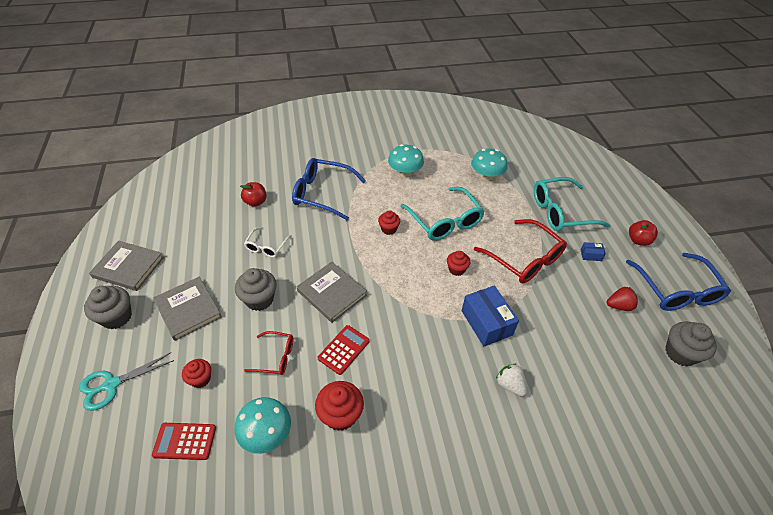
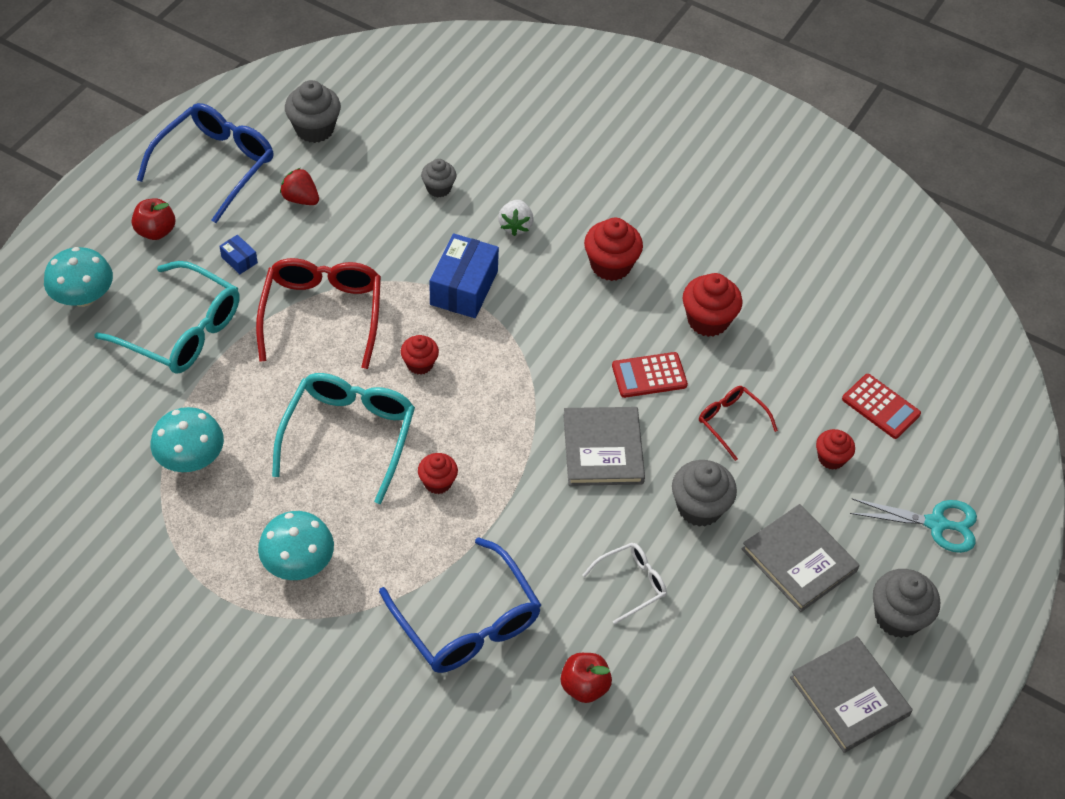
camera: 140 degrees left, 5 degrees up
(188, 309) = (799, 560): grey book -> grey book turned 45 degrees counterclockwise
(266, 434) = (794, 356): turquoise mushroom -> turquoise mushroom (83, 297)
(432, 405) = (610, 265): none -> red cupcake
(576, 373) = (438, 188): none -> grey cupcake

